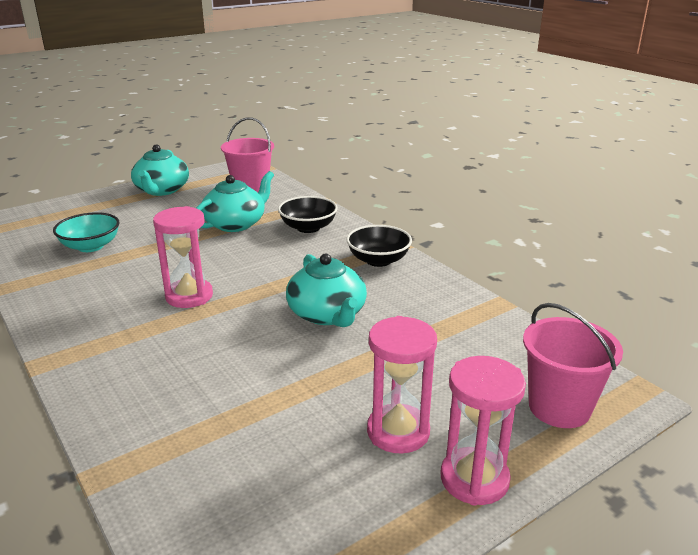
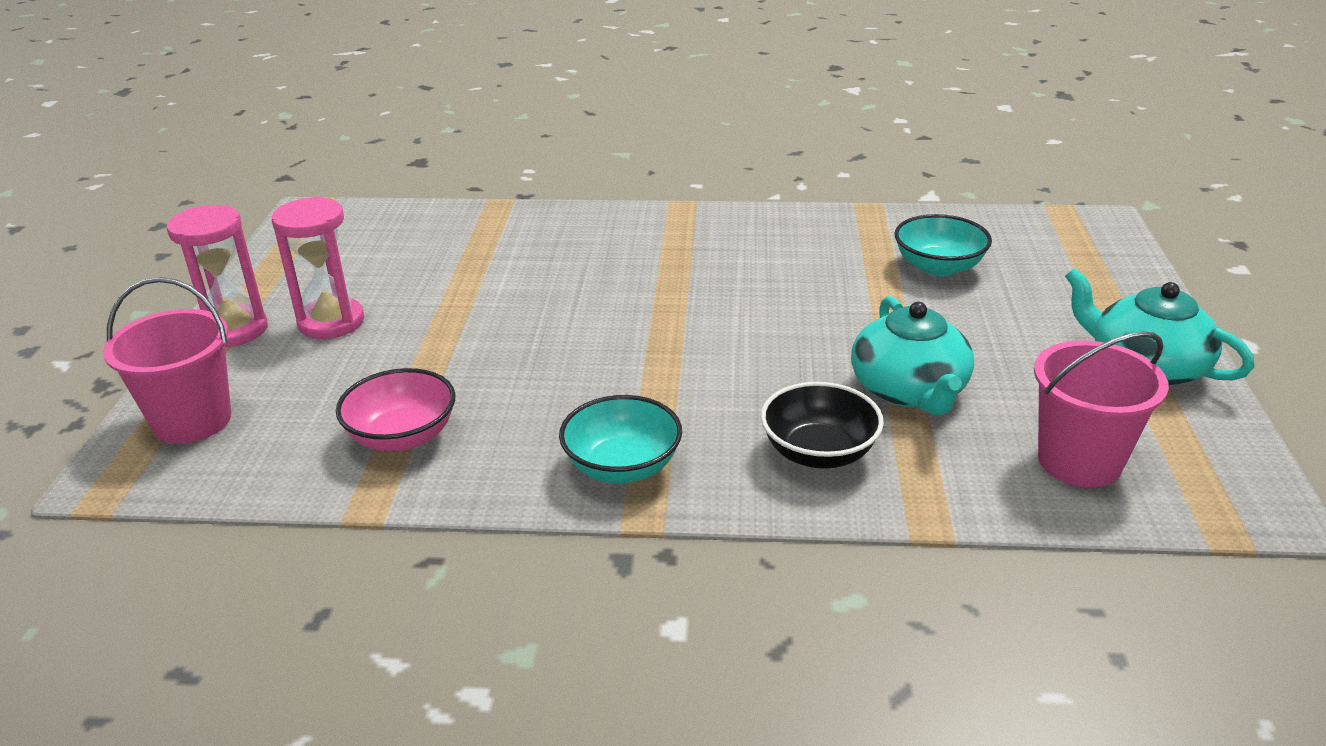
camera: 130 degrees right, 5 degrees up
(189, 296) = (715, 295): pink hourglass -> none
(327, 314) = (550, 363): turquoise teapot -> none
(378, 260) = (622, 466): black bowl -> turquoise bowl
(448, 324) = (402, 436): none -> pink bowl

